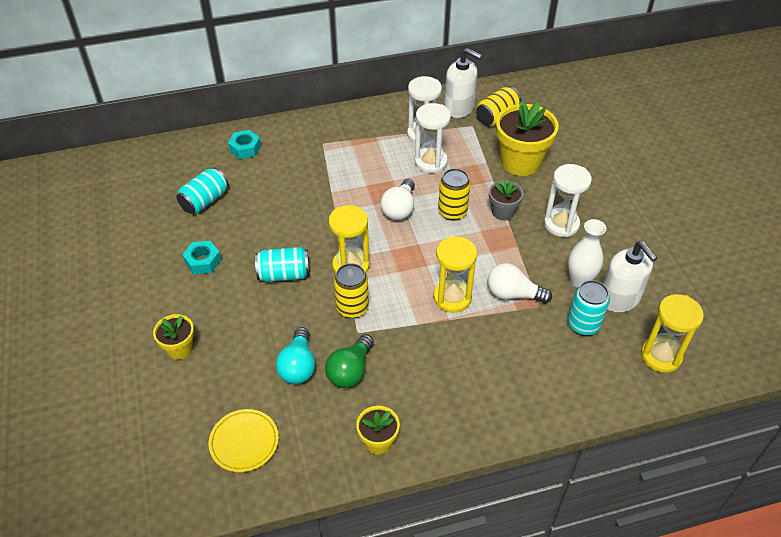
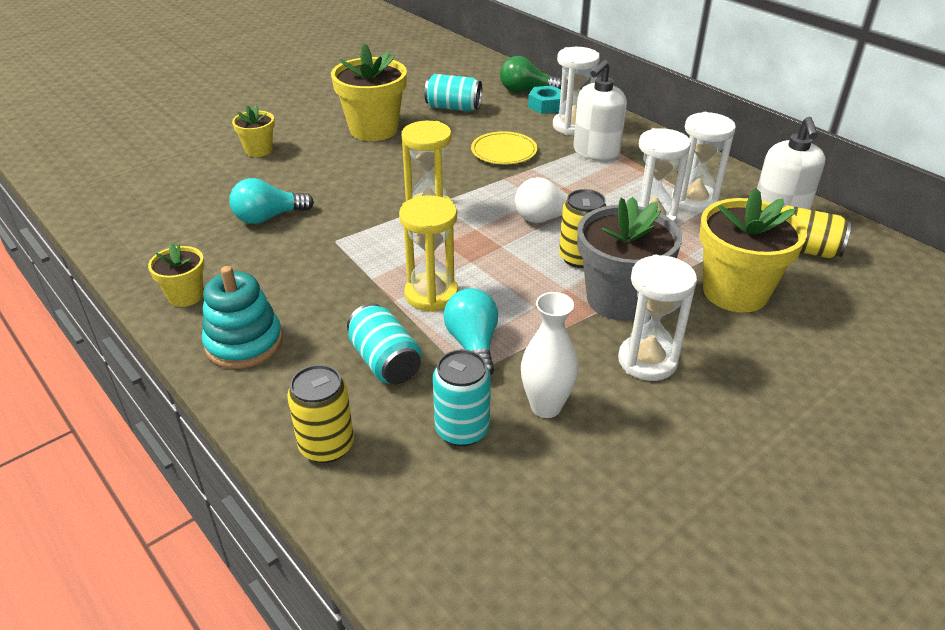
camera: 65 degrees right, 10 degrees down
(203, 261) = (373, 129): turquoise nut -> yellow flower pot
(244, 442) = (160, 214): yellow plate -> yellow plate (504, 151)
(284, 274) = (387, 175): turquoise can -> turquoise can (385, 362)
(287, 148) = (572, 126): none -> white hourglass
(350, 371) = (277, 251): green light bulb -> green light bulb (525, 91)
(352, 307) = (368, 228): yellow can -> yellow can (326, 445)
(454, 415) = (244, 343): none -> turquoise stacking toy
(503, 212) = (619, 299): grey flower pot -> grey flower pot, size x1.87
(513, 294) = (473, 345): white light bulb -> turquoise light bulb
(619, 299) = (542, 461): white soap dispenser -> white soap dispenser (596, 152)
(661, 356) = (451, 541): yellow hourglass -> none

